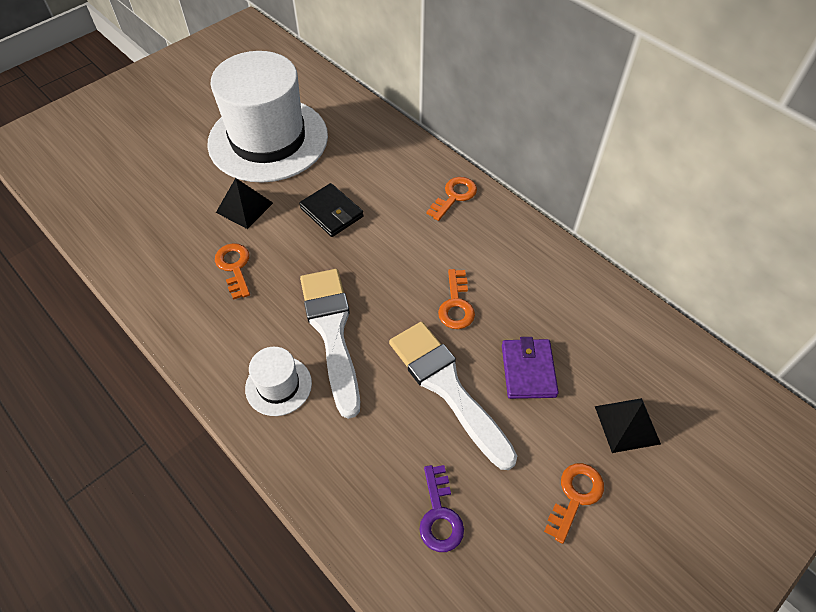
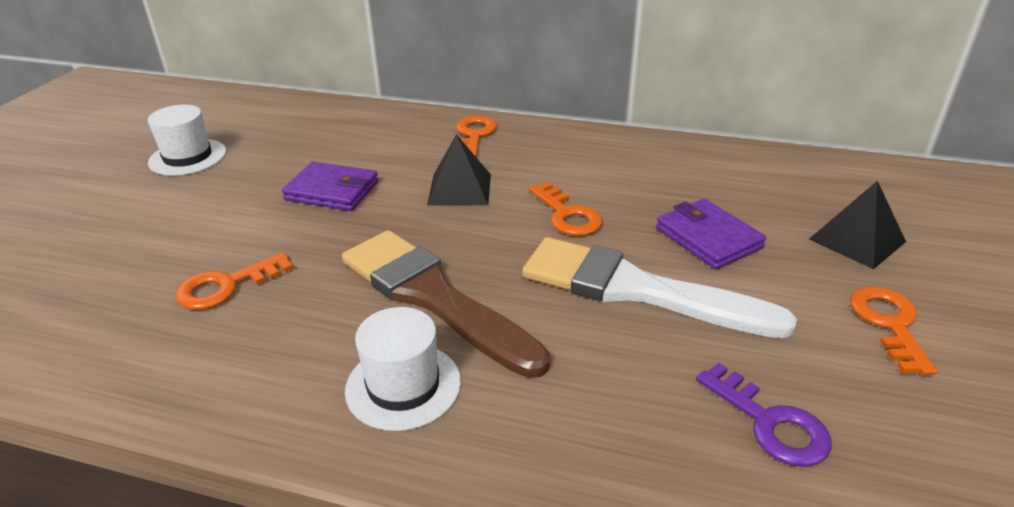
camera: 30 degrees left, 20 degrees down
(234, 267) = (227, 286): orange key -> orange key turned 75 degrees counterclockwise
(244, 207) = (198, 224): black pyramid -> black pyramid (459, 189)
(268, 139) = (188, 157): white hat -> white hat, size x0.43
(332, 212) = (332, 191): black wallet -> purple wallet
(332, 332) = (433, 297): white brush -> brown brush

